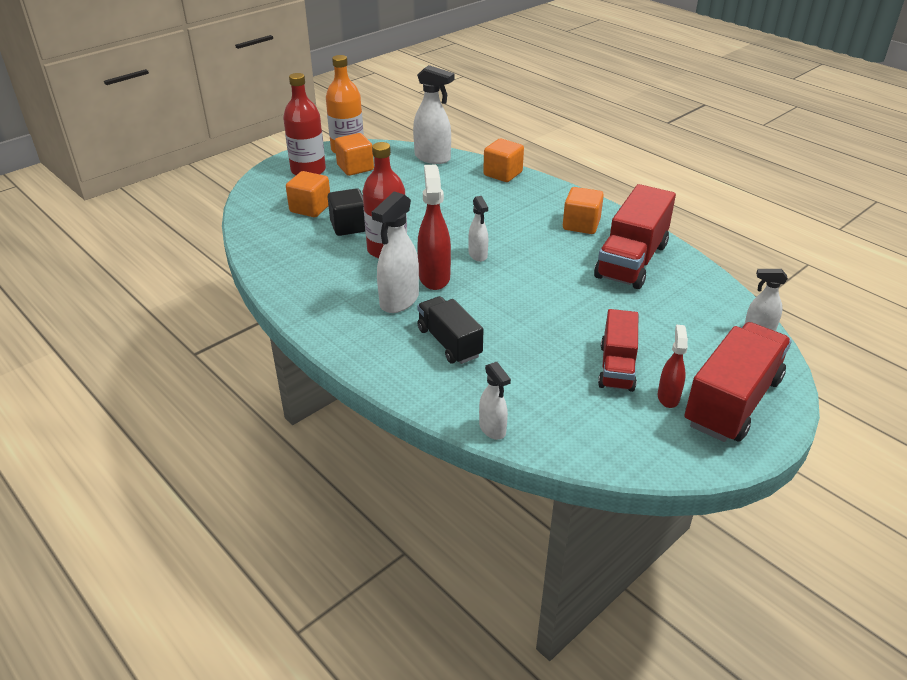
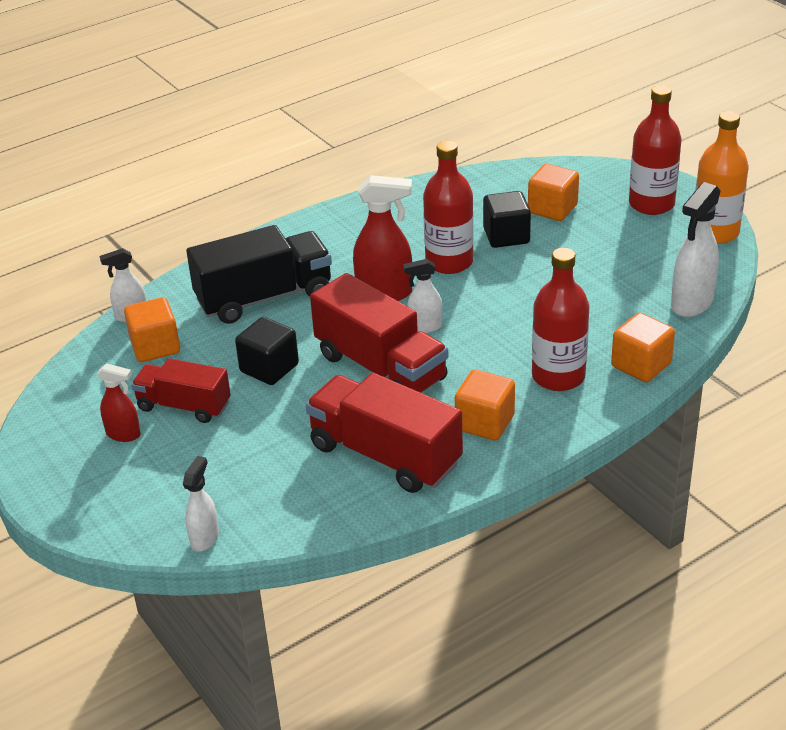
camera: 100 degrees right, 0 degrees up
(355, 168) = (660, 239): orange cube -> orange cube (155, 347)
(399, 301) = (345, 268): white spray bottle -> none
(449, 342) = (264, 297): black truck -> black truck, size x1.59
(523, 200) = (558, 376): none -> red bottle
(550, 326) = (269, 368): none -> black cube
(732, 401) = (97, 481): red truck -> red truck (381, 367)

